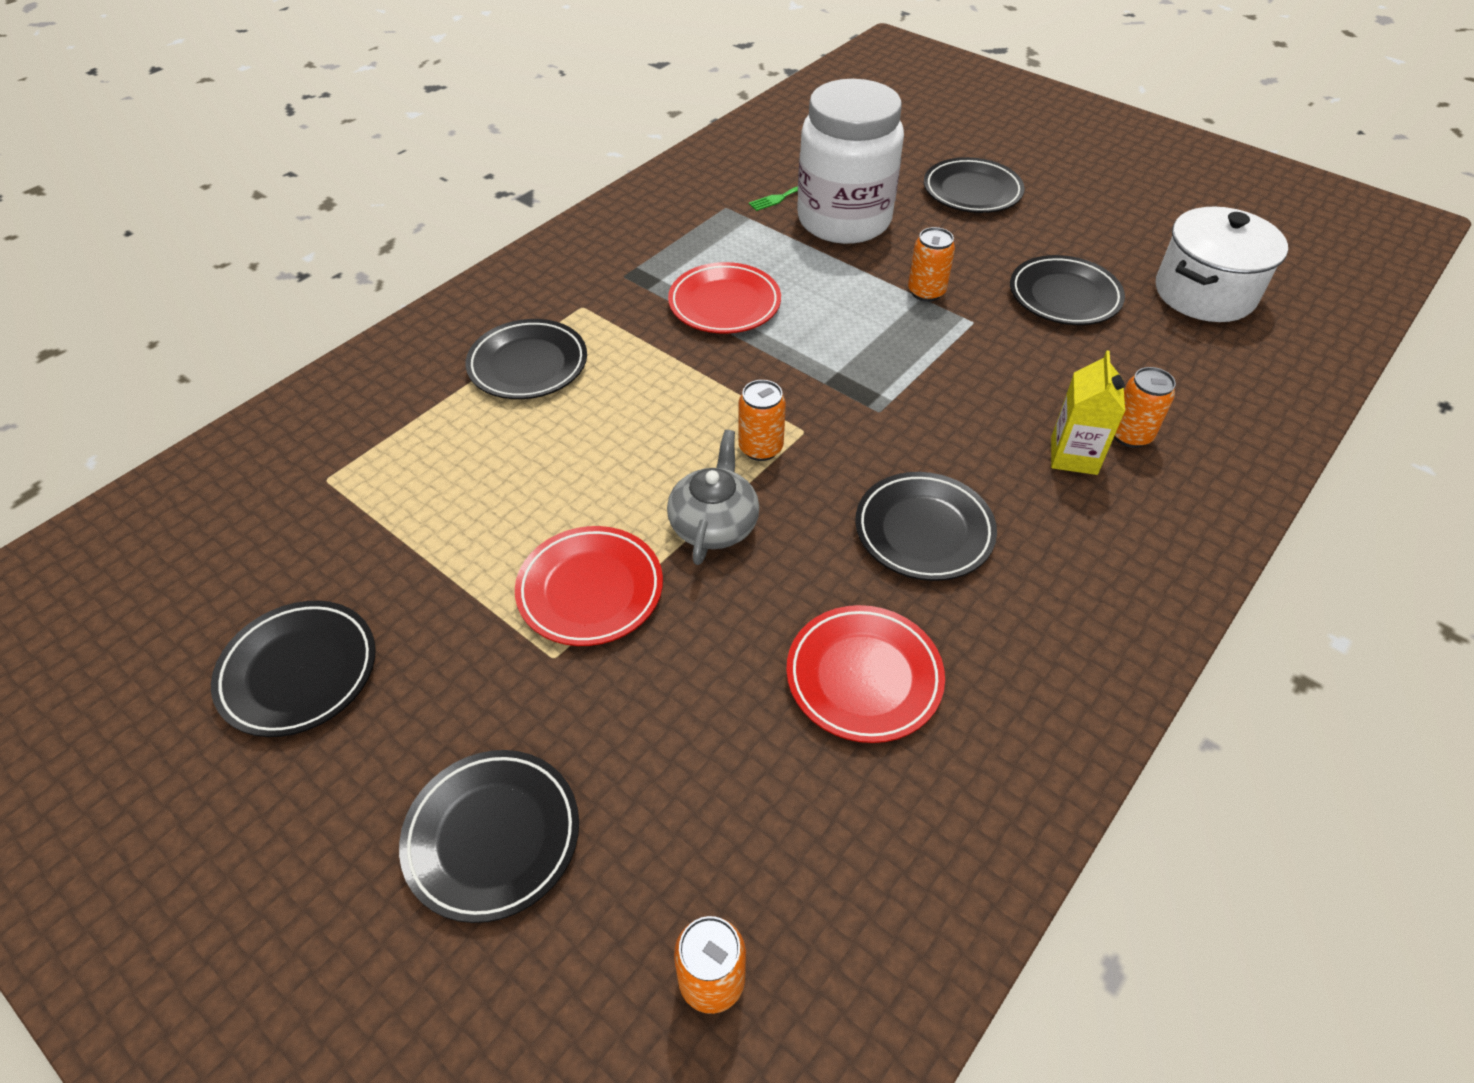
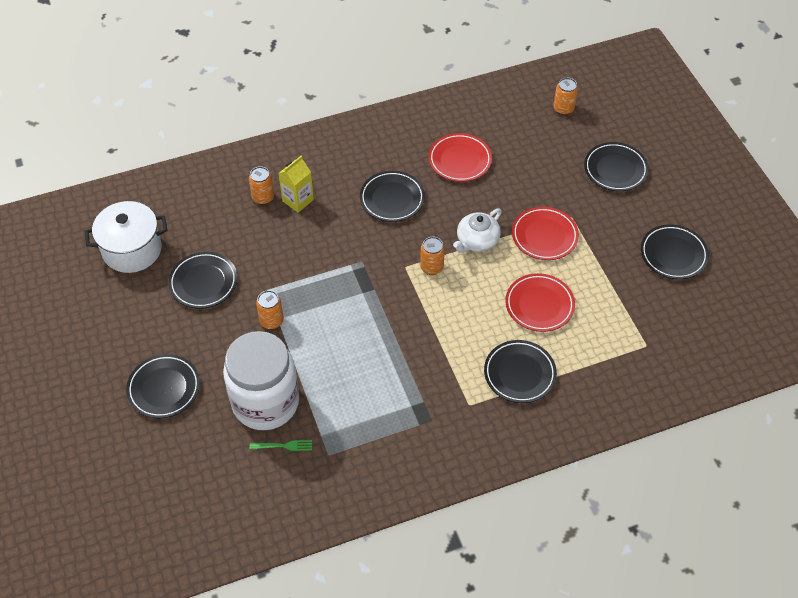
camera: 150 degrees left, 5 degrees up
(714, 524) = (476, 241): grey teapot -> white teapot
(724, 304) = (387, 367): red plate -> red plate (539, 305)

